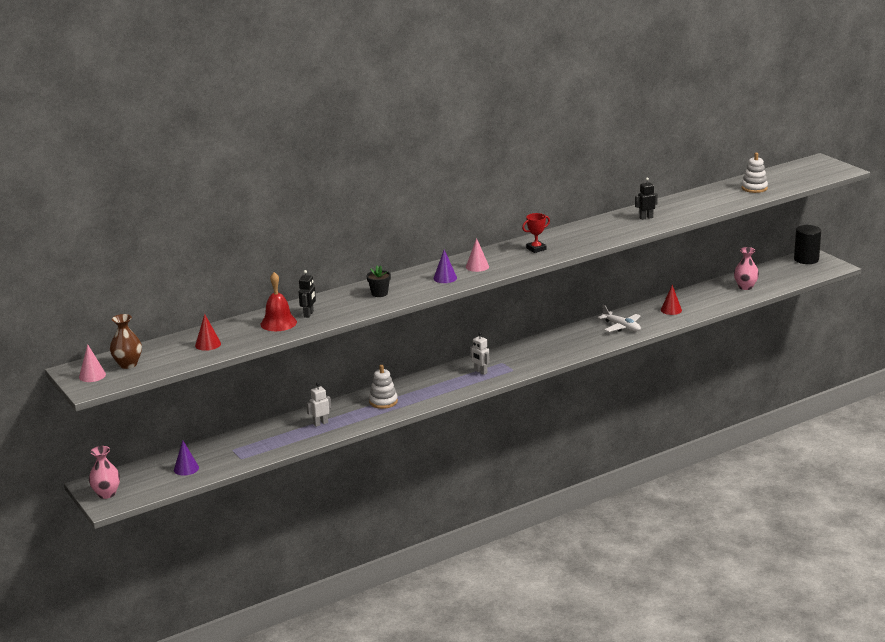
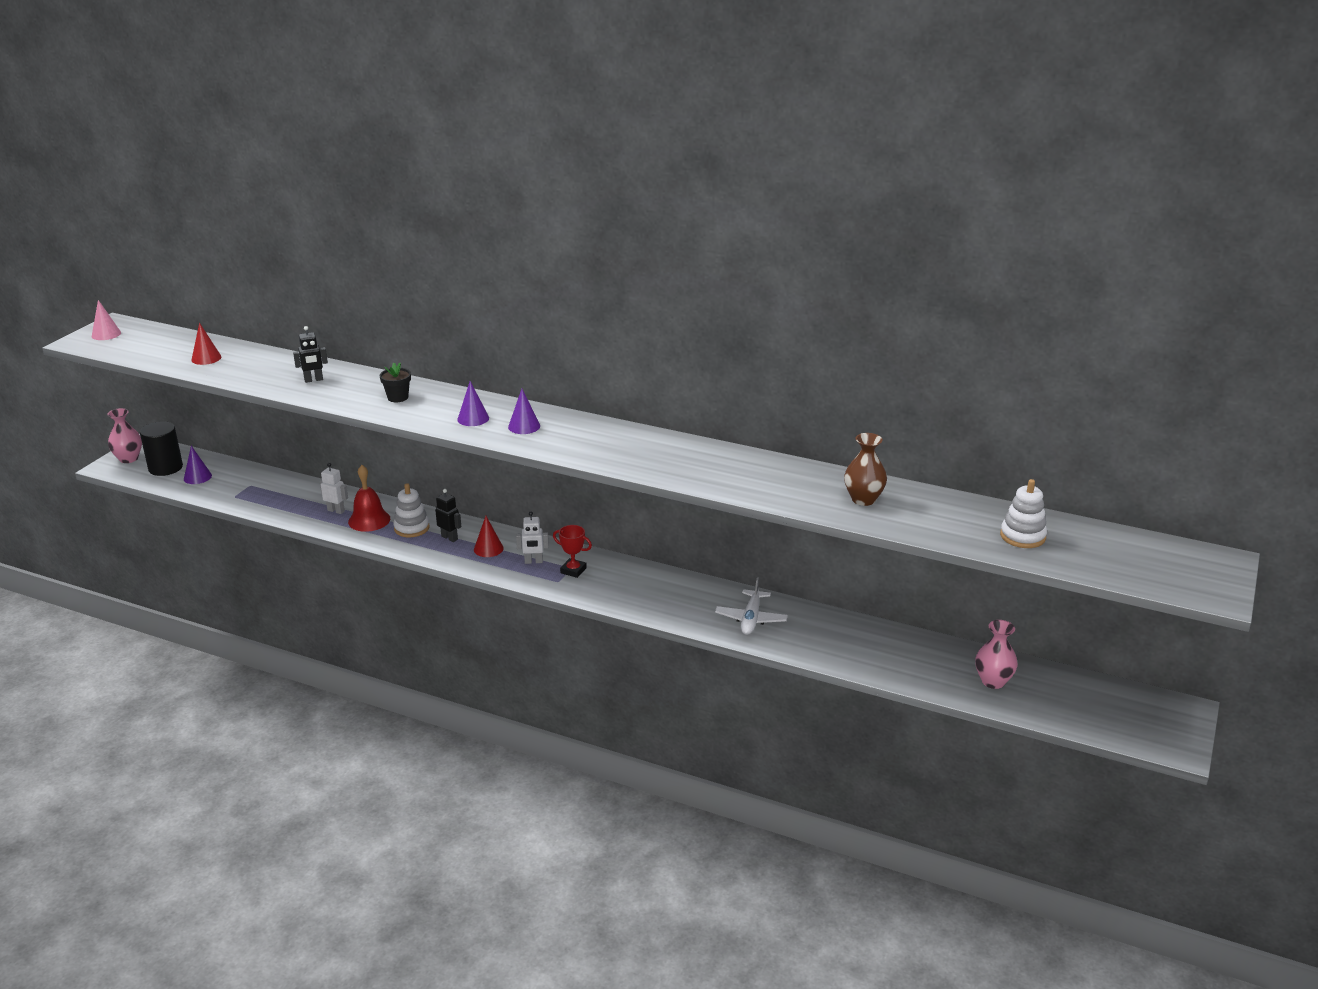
camera: 55 degrees right, 5 degrees up
(128, 364) = (139, 340): brown vase -> brown vase (863, 499)
(278, 323) = (281, 373): red bell -> red bell (369, 520)
(477, 266) = (524, 426): pink cone -> purple cone
(480, 372) = (533, 562): white robot -> white robot turned 105 degrees counterclockwise
(536, 249) = (614, 445): red trophy -> red trophy (573, 570)
(646, 218) = (802, 486): black robot -> black robot (449, 538)
(671, 310) = (844, 641): red cone -> red cone (488, 549)
(806, 259) = (1162, 709): black cylinder -> black cylinder (165, 468)

